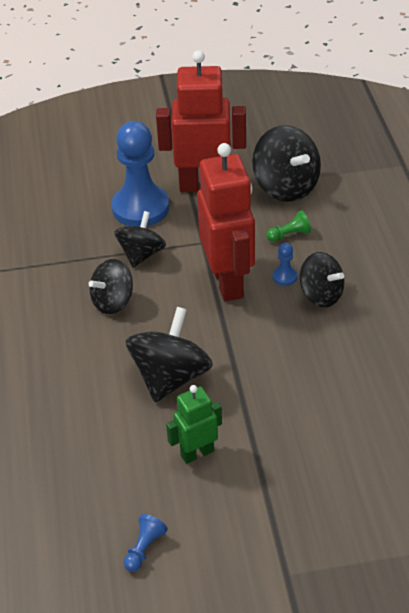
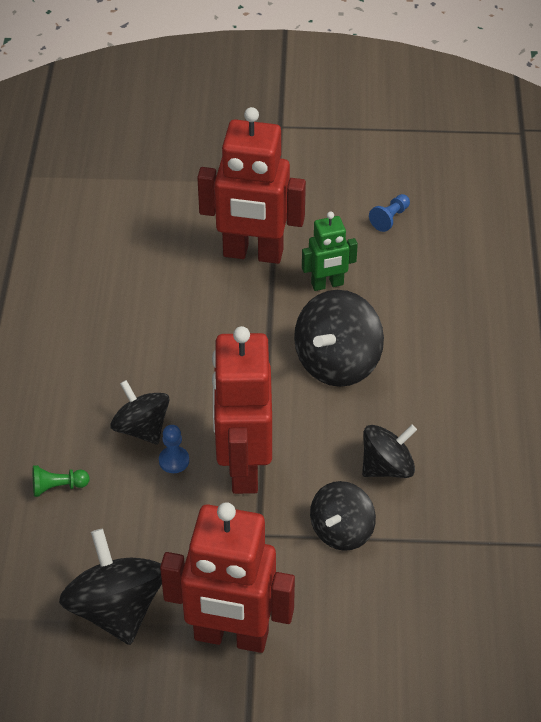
camera: 170 degrees left, 5 degrees up
(140, 208) = (329, 612): blue pawn -> none
(283, 474) = (253, 253): none -> red robot
(289, 235) = (144, 522): green pawn -> green pawn (58, 487)

